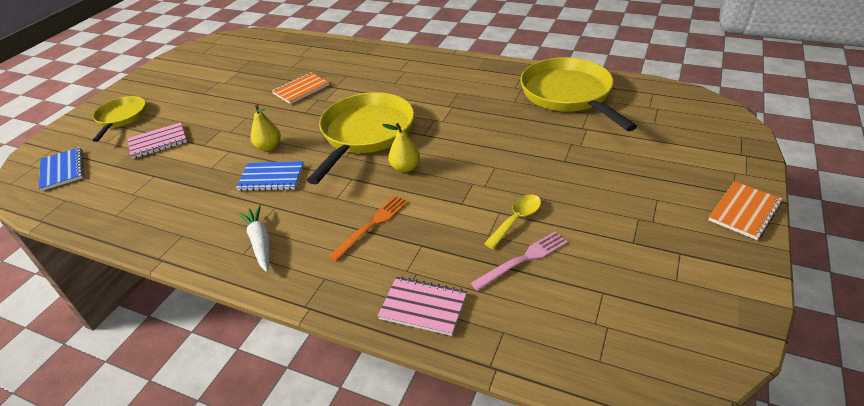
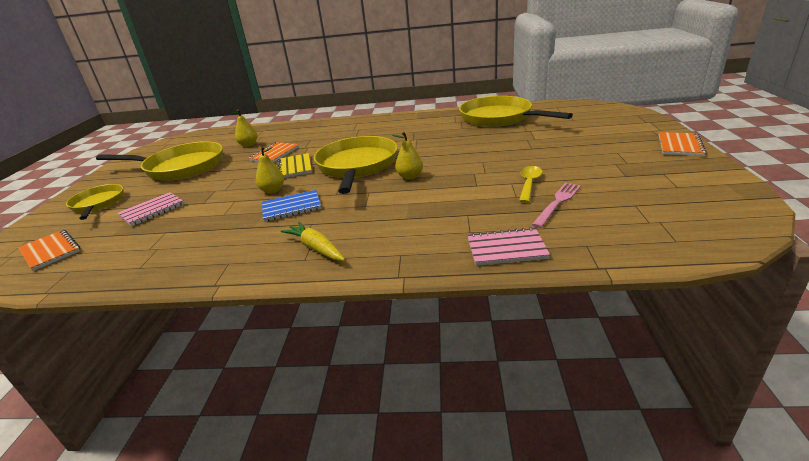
camera: 20 degrees left, 10 degrees down
(62, 170) = (50, 251): blue notebook -> orange notebook
(210, 85) = (181, 167): none -> yellow pan
(260, 242) = (316, 248): white carrot -> yellow carrot
(285, 67) = (248, 145): none -> yellow pear
(307, 117) = (295, 167): none -> yellow notebook
(372, 225) = (413, 214): orange fork -> none

